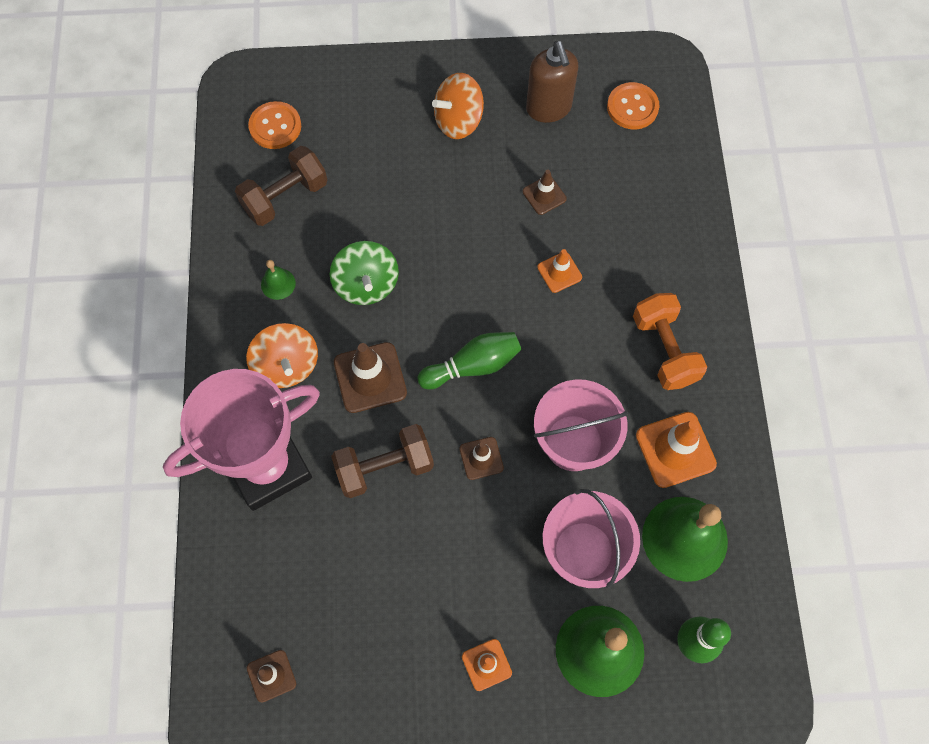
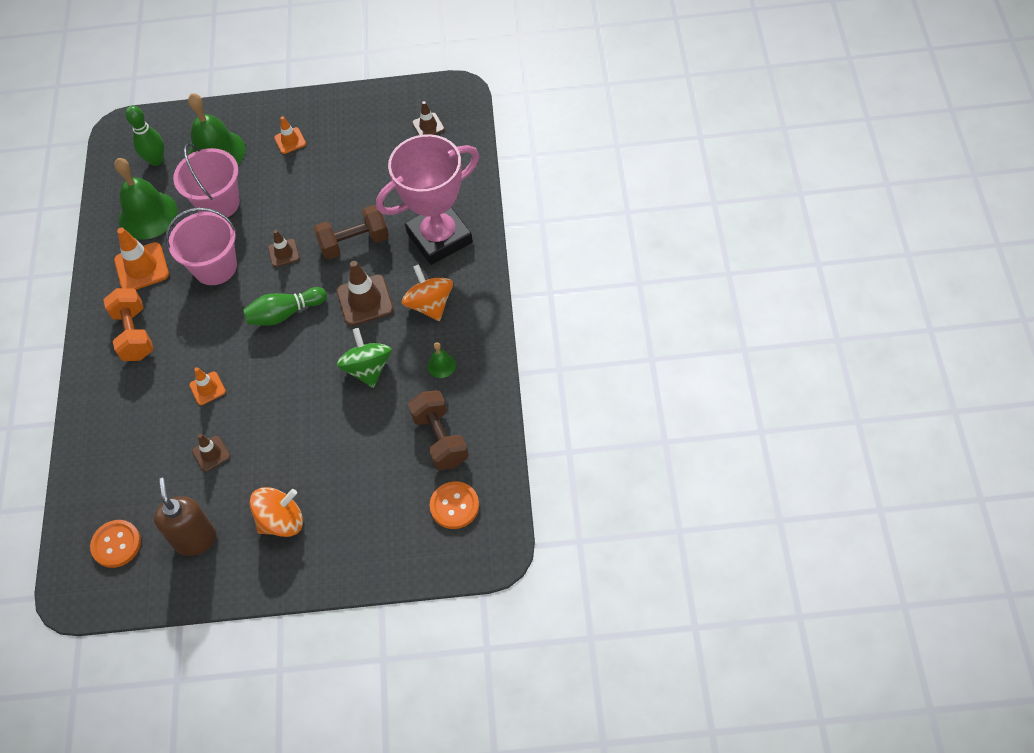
camera: 175 degrees left, 10 degrees down
(285, 197) = (440, 439): brown dumbbell -> brown dumbbell turned 75 degrees counterclockwise

